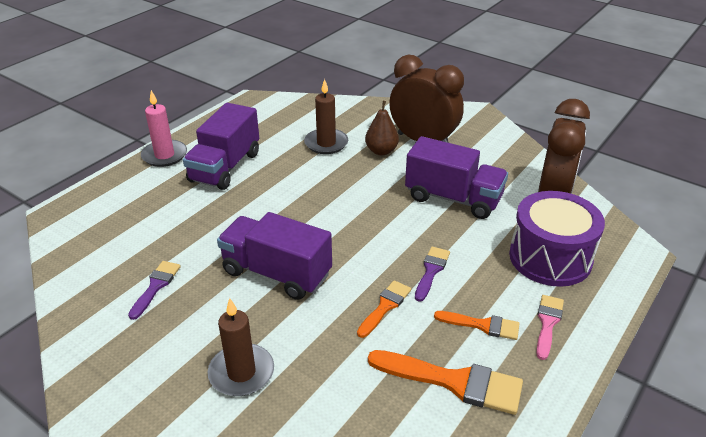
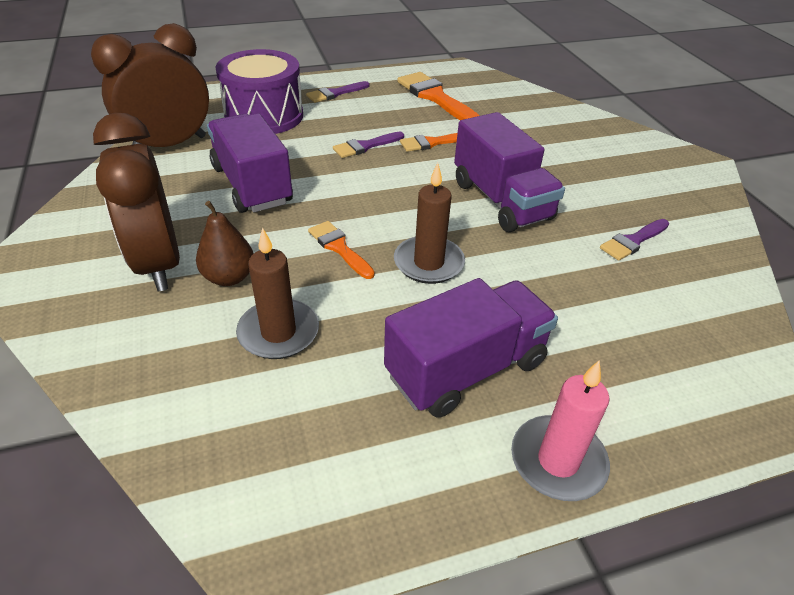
camera: 145 degrees left, 5 degrees up
(241, 372) = (578, 153): brown candle -> brown candle (428, 263)
(482, 325) = (378, 108): orange brush -> orange brush (339, 248)
(547, 323) = (335, 93): pink brush -> purple brush

